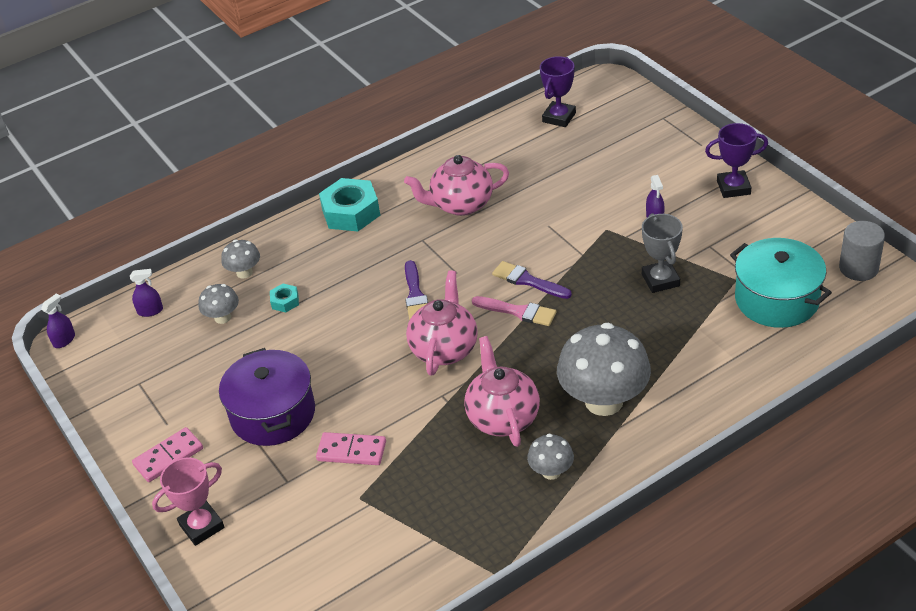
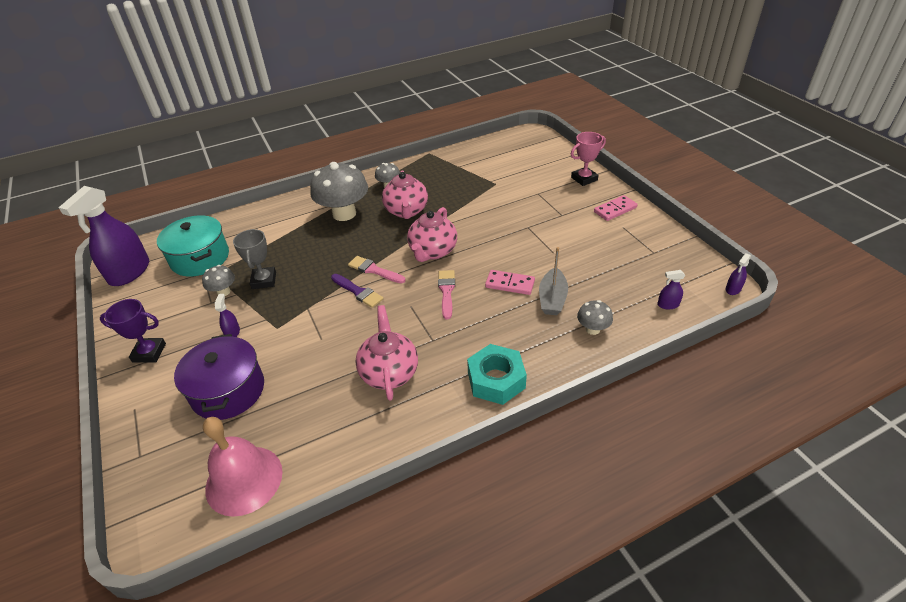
camera: 175 degrees left, 0 degrees up
(222, 317) = (602, 292): grey mushroom -> grey mushroom (223, 292)
(273, 414) = (551, 225): purple pot -> purple pot (228, 390)
(285, 301) = (552, 299): turquoise nut -> grey boat
(351, 451) = (499, 203): pink domino -> pink domino (509, 284)
(415, 295) = (446, 291): purple brush -> pink brush
(461, 204) = (389, 372): pink teapot -> pink teapot turned 90 degrees counterclockwise
(559, 117) = (244, 480): purple trophy -> pink bell
(858, 268) = (129, 272): grey cylinder -> purple spray bottle

